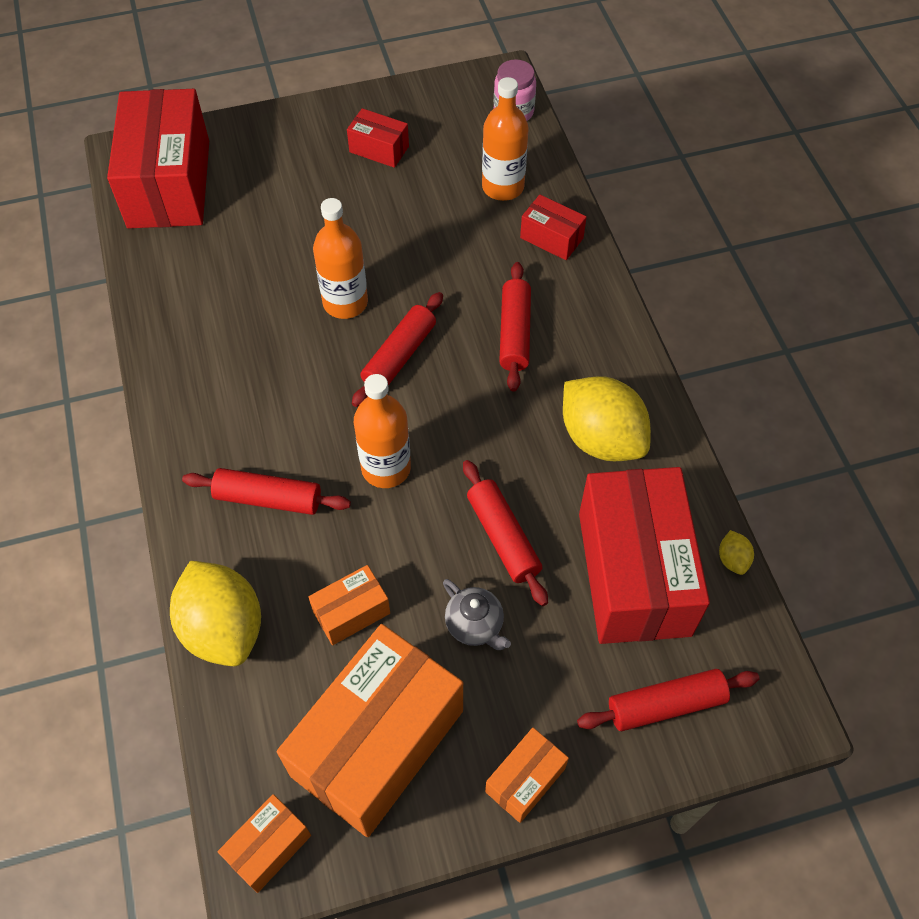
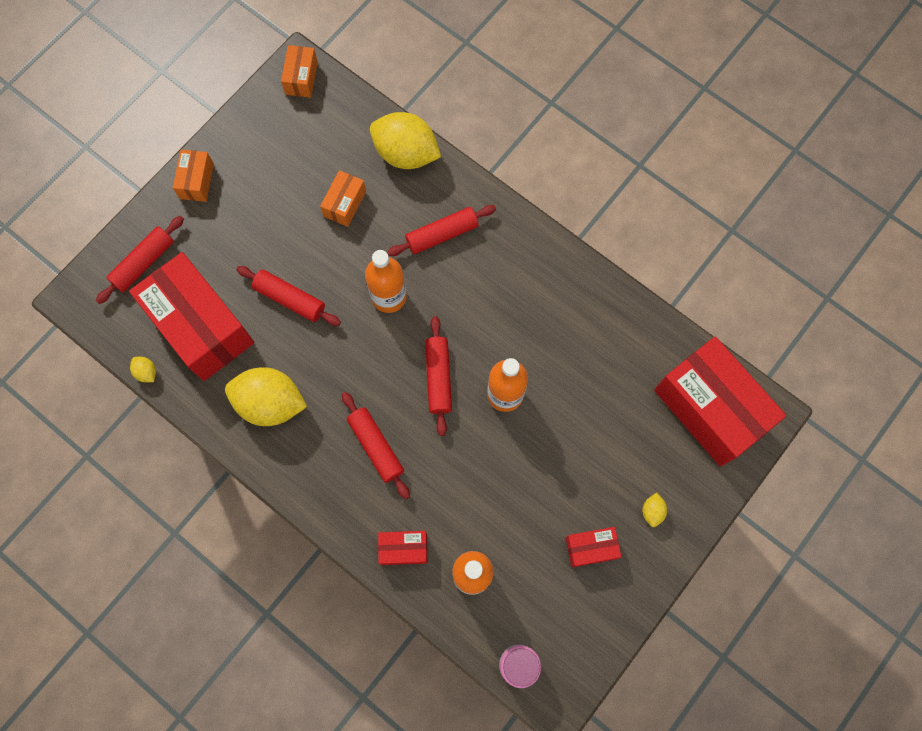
camera: 145 degrees right, 15 degrees up
(300, 144) = (652, 511): none -> yellow lemon
(377, 742) = (283, 152): orange box -> none
(475, 625) = (273, 239): grey teapot -> none

